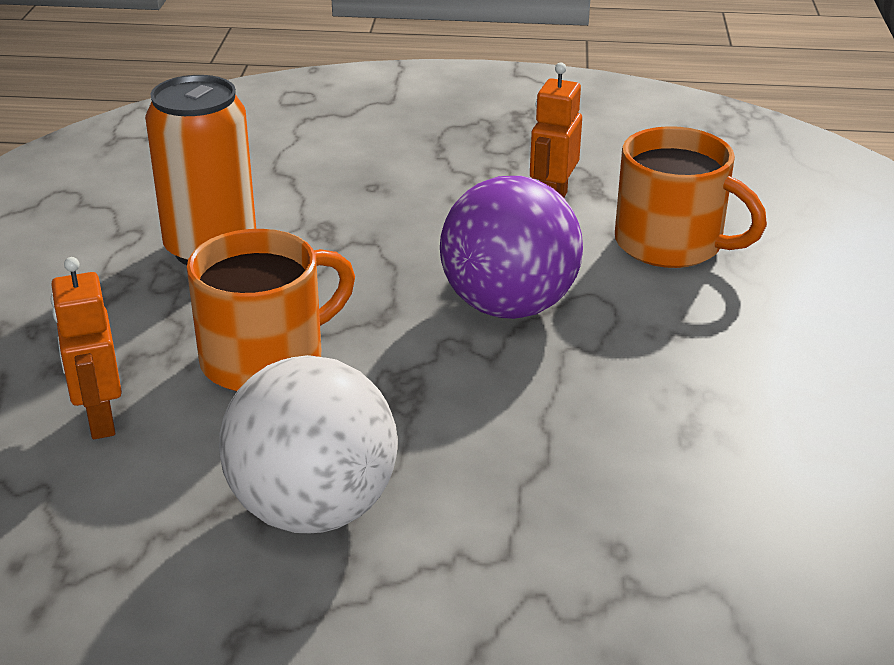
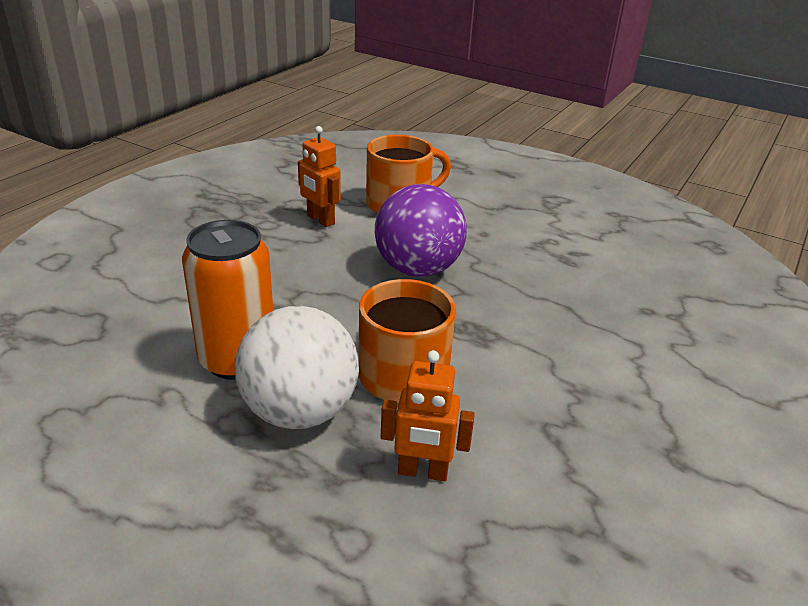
camera: 65 degrees left, 0 degrees up
(313, 509) = (574, 399): white ball -> white ball (299, 411)

